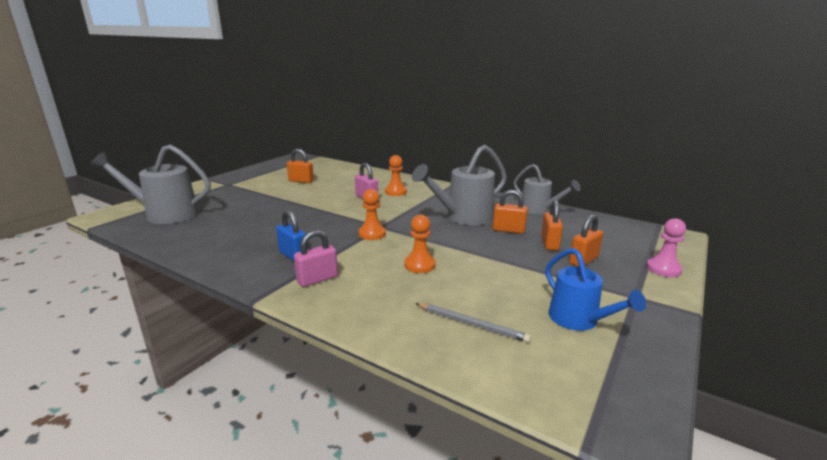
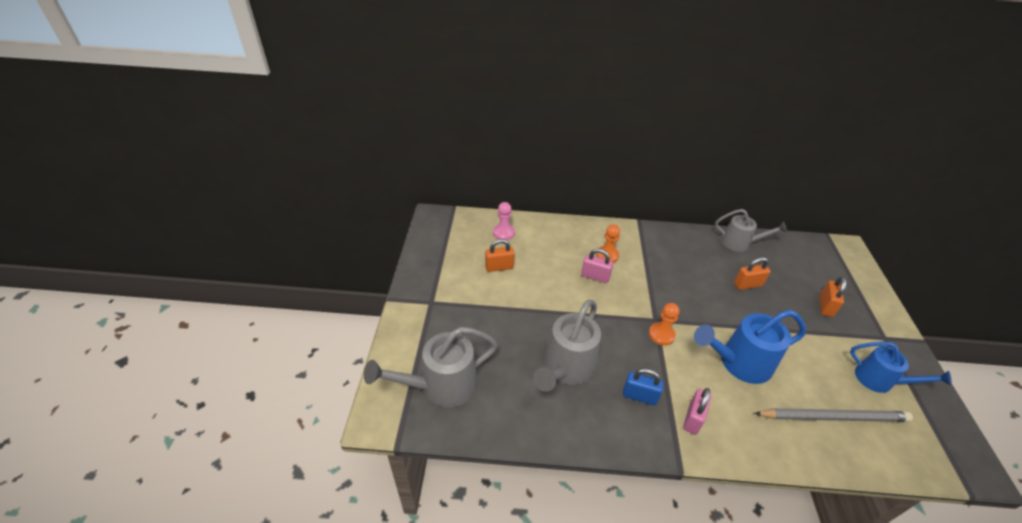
camera: 30 degrees left, 20 degrees up
(419, 265) = (738, 363): orange pawn -> blue watering can
(463, 217) = (700, 278): grey watering can -> grey watering can (566, 369)
(472, 324) = (833, 417): grey pencil -> grey pencil, size x1.71
(549, 243) = (788, 292): orange padlock -> none
(663, 269) = (873, 296): pink pawn -> pink pawn (503, 233)

